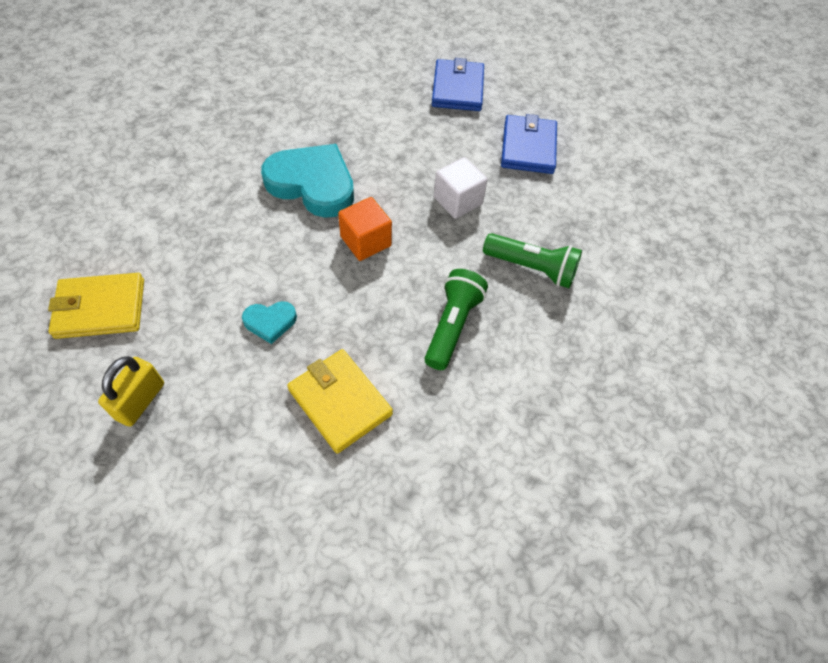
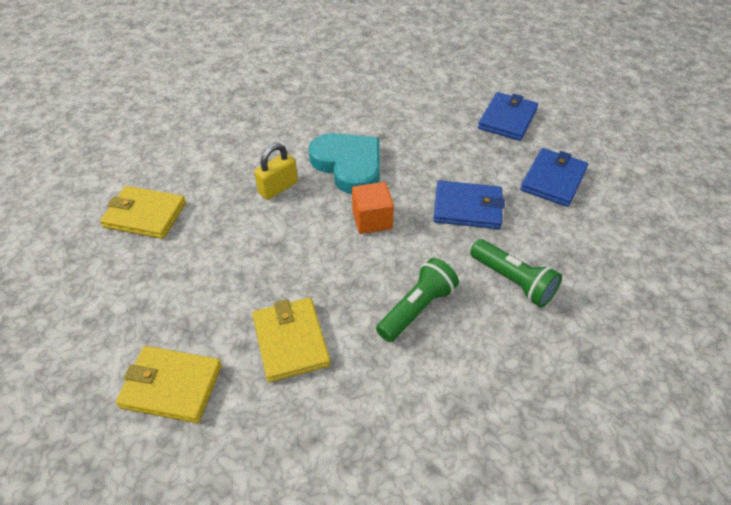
camera: 25 degrees right, 10 degrees down
(140, 401) = (139, 291): yellow padlock -> yellow padlock (278, 188)
(233, 495) = (171, 386): none -> yellow wallet
(270, 322) = (264, 261): turquoise heart -> none
(458, 201) = (468, 208): white cube -> blue wallet

